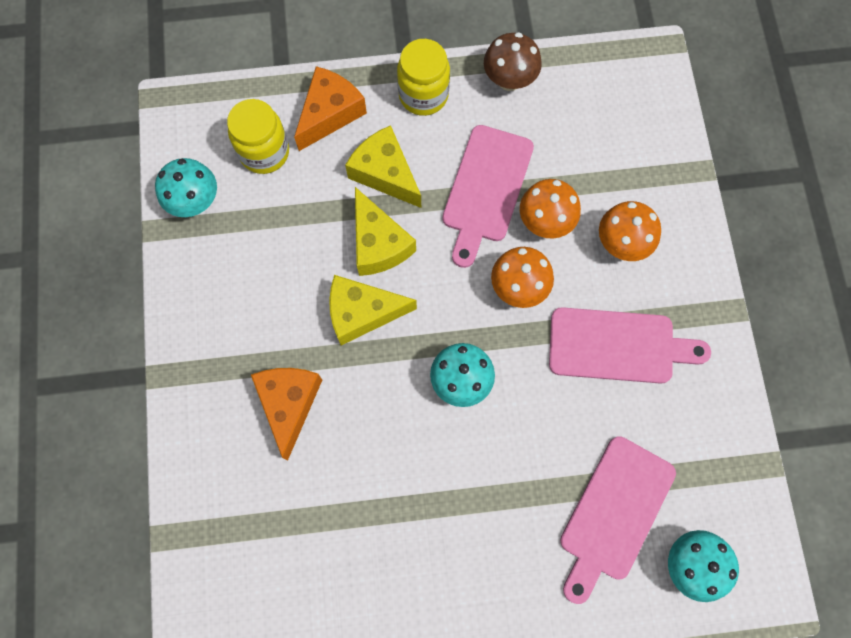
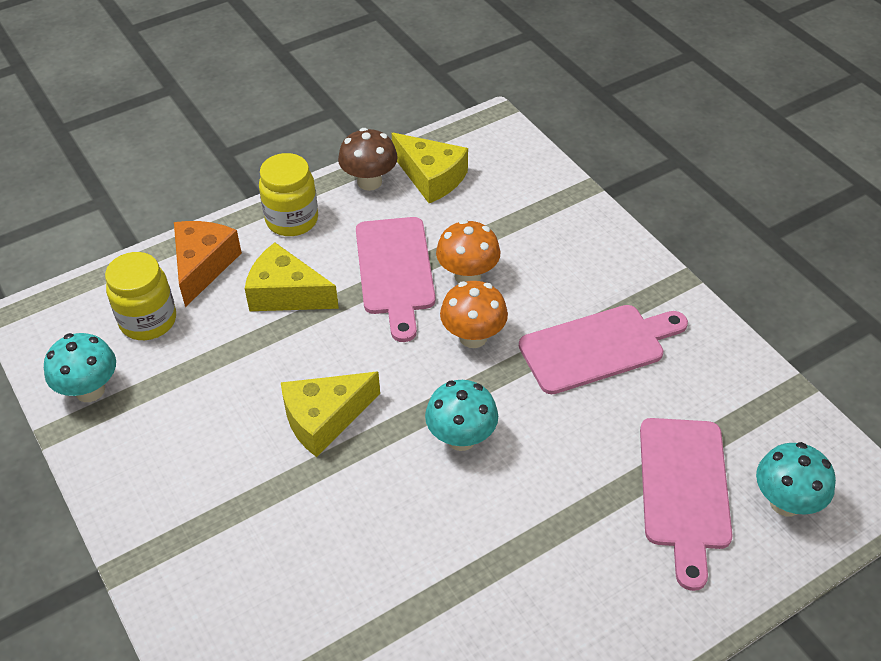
camera: 25 degrees left, 25 degrees down
(289, 404) = (286, 534): orange cheese -> none
(378, 244) = (310, 354): yellow cheese -> yellow cheese (431, 177)
(621, 243) = (550, 266): orange mushroom -> none

